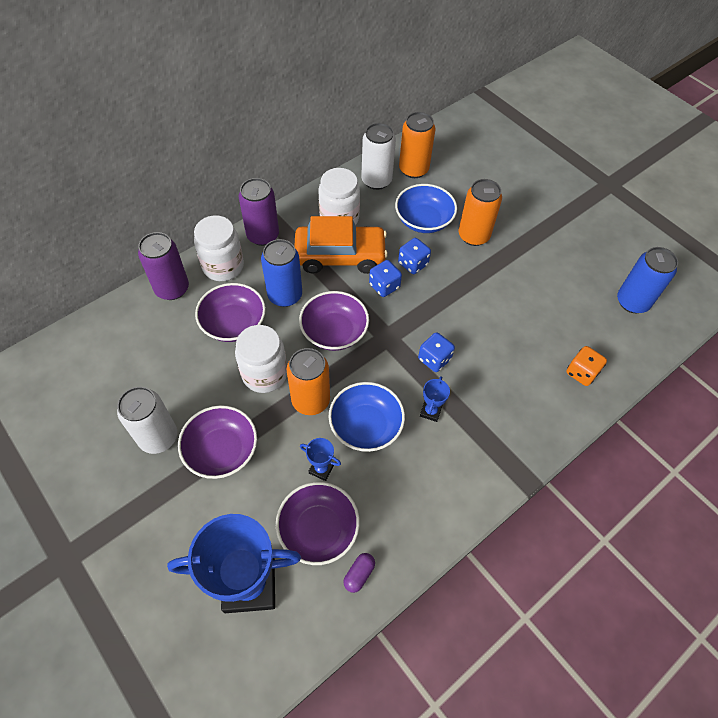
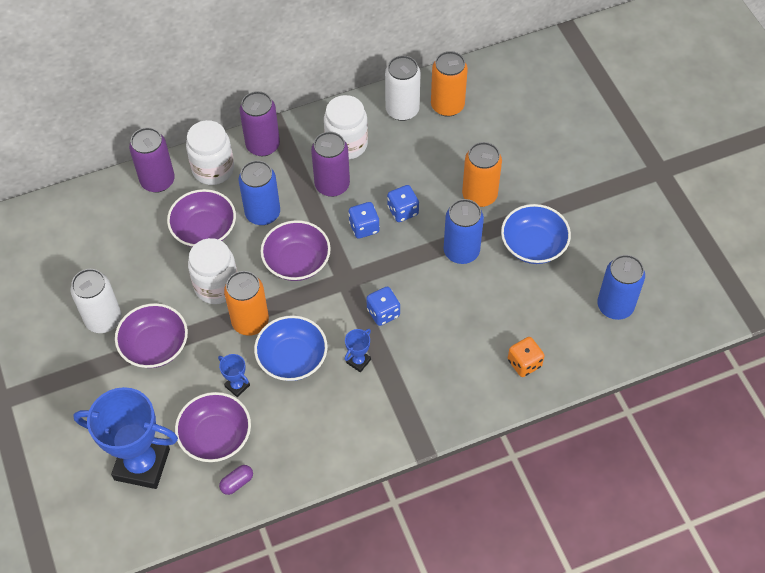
camera: 20 degrees right, 0 degrees up
(340, 256) = (332, 185): orange car -> purple can
(423, 220) = (434, 166): blue bowl -> blue bowl (533, 245)
(480, 287) = (461, 251): none -> blue can

